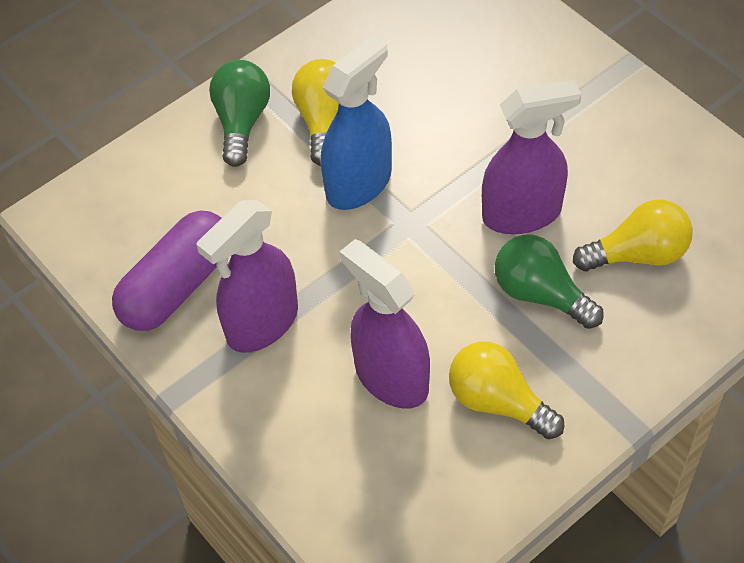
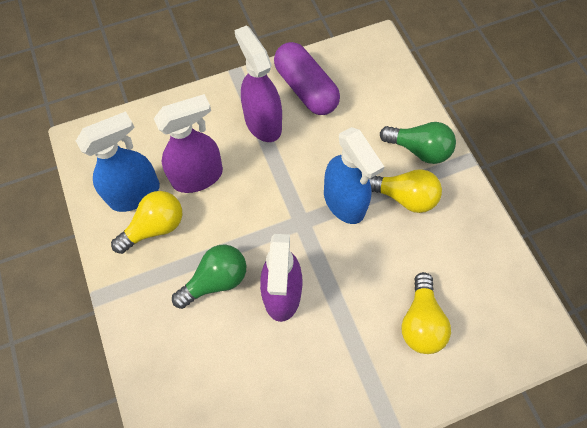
camera: 105 degrees right, 10 degrees up
(456, 453) = (135, 194): none -> blue spray bottle
(638, 254) = (218, 357): yellow light bulb -> yellow light bulb (421, 321)

